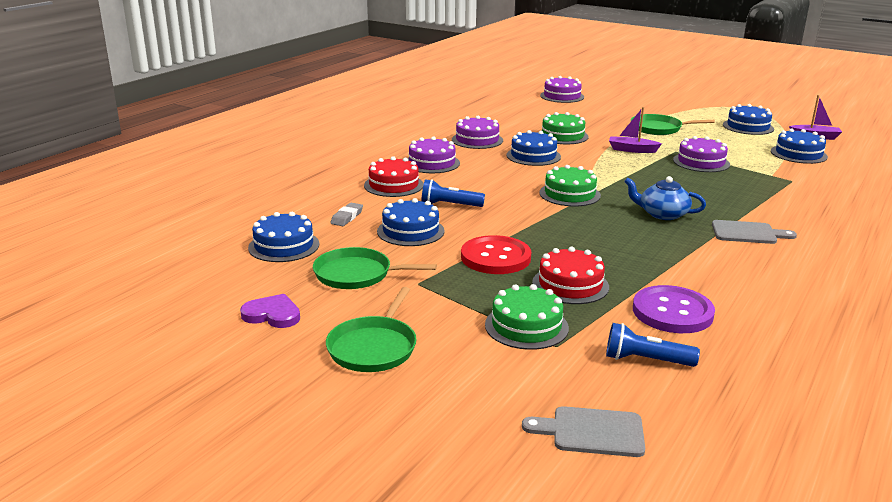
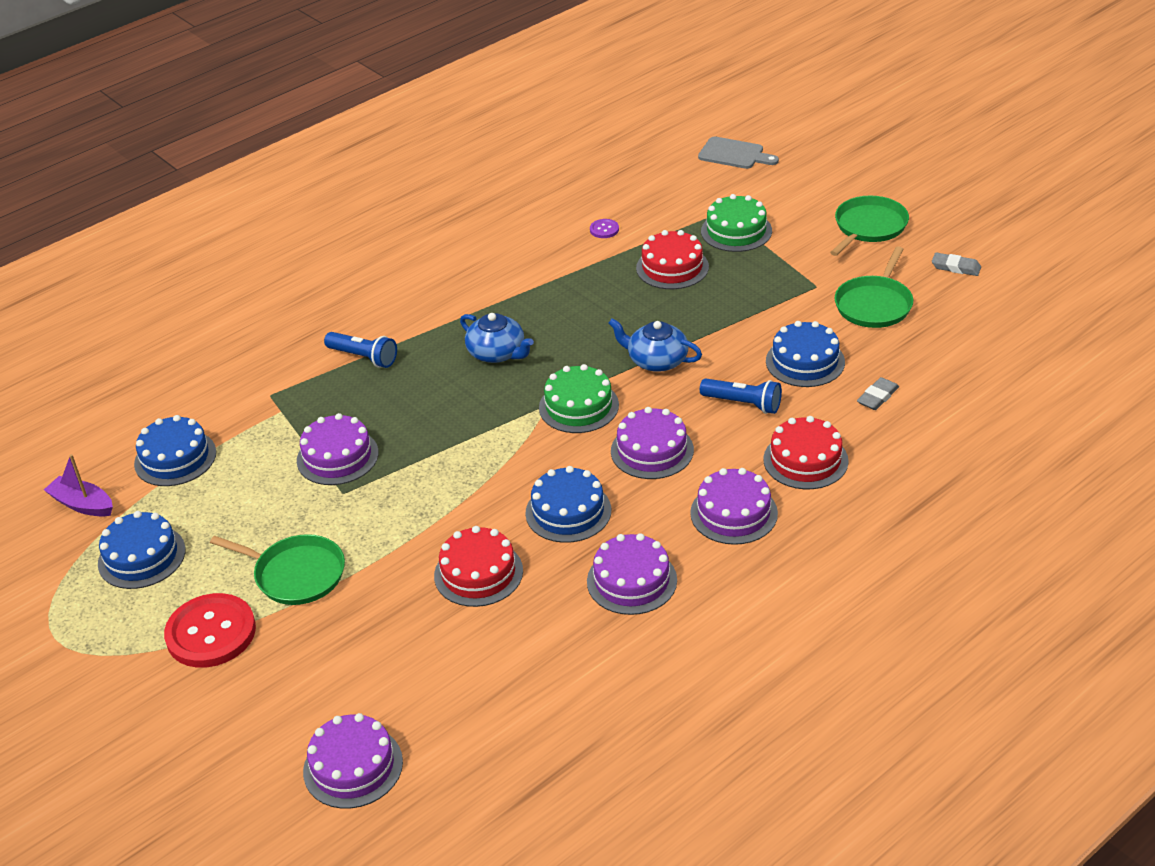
camera: 160 degrees left, 15 degrees up
(272, 315) = (956, 267): purple heart -> grey eraser
(284, 246) = (953, 355): blue cake -> none
(357, 274) = (874, 304): green pan -> green pan turned 90 degrees clockwise
(495, 257) = (726, 310): red button -> red button (211, 633)
(501, 180) = (652, 450): none -> purple cake
(532, 221) = (656, 360): none -> blue teapot
(562, 136) = (478, 573): green cake -> red cake
(632, 150) = (404, 507): purple boat -> none
(645, 360) = (661, 193): blue flashlight -> blue flashlight (364, 357)
(672, 312) = (604, 229): purple button -> purple button, size x0.43
(747, 233) = (436, 311): grey cutting board -> none

